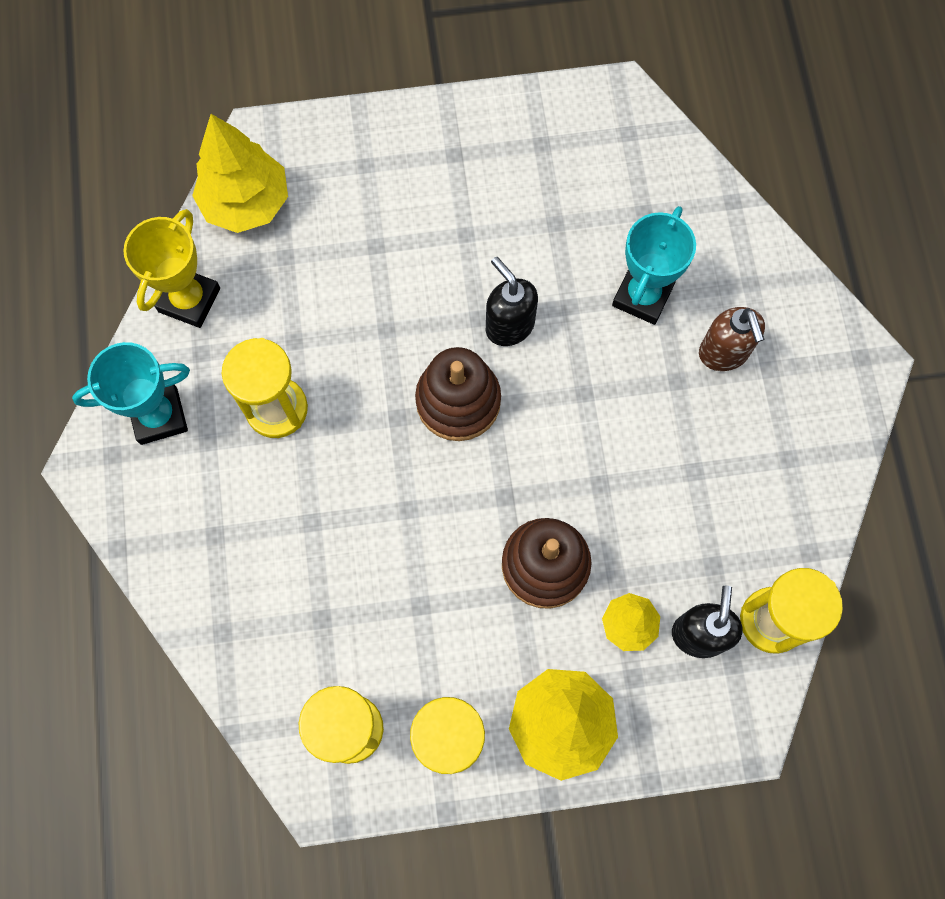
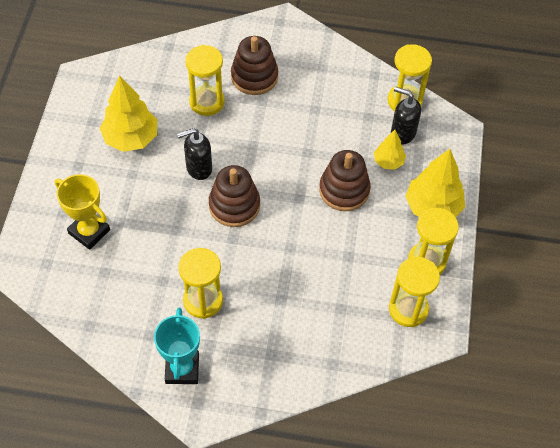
camera: 75 degrees left, 15 degrees down
(189, 300) = (110, 333): yellow trophy -> yellow trophy (89, 232)
(246, 203) = (57, 285): yellow tree -> yellow tree (131, 138)
(642, 296) = (207, 102): turquoise trophy -> yellow hourglass
(724, 353) = (254, 77): brown soap dispenser -> brown stacking toy

